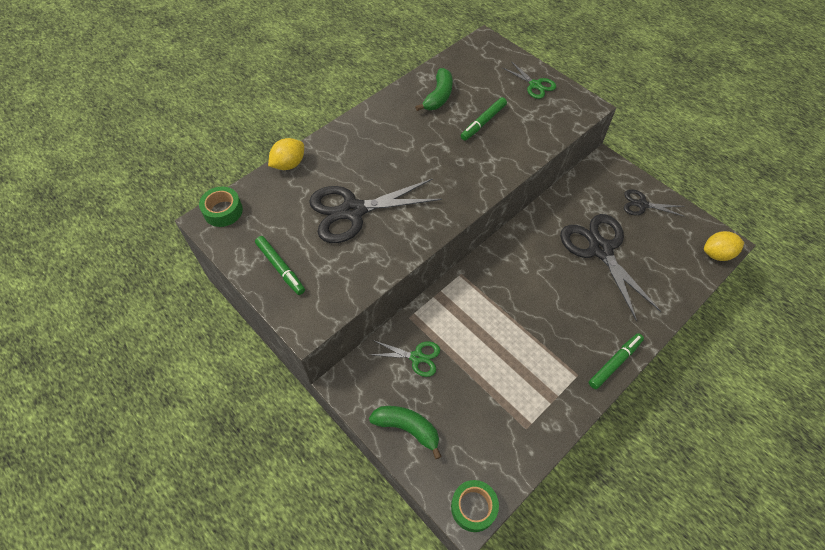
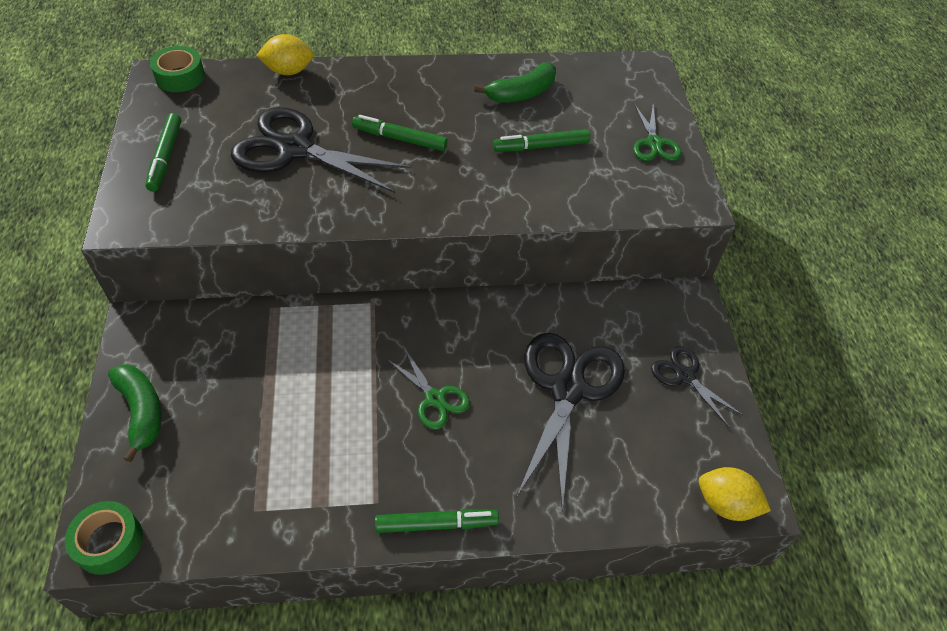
camera: 35 degrees right, 5 degrees down
(405, 166) = (400, 139): none -> green marker
(416, 357) = (231, 351): green scissors -> green scissors (434, 398)

